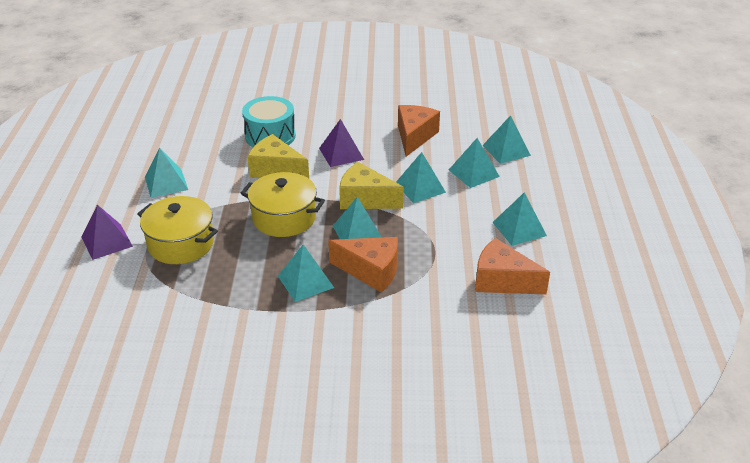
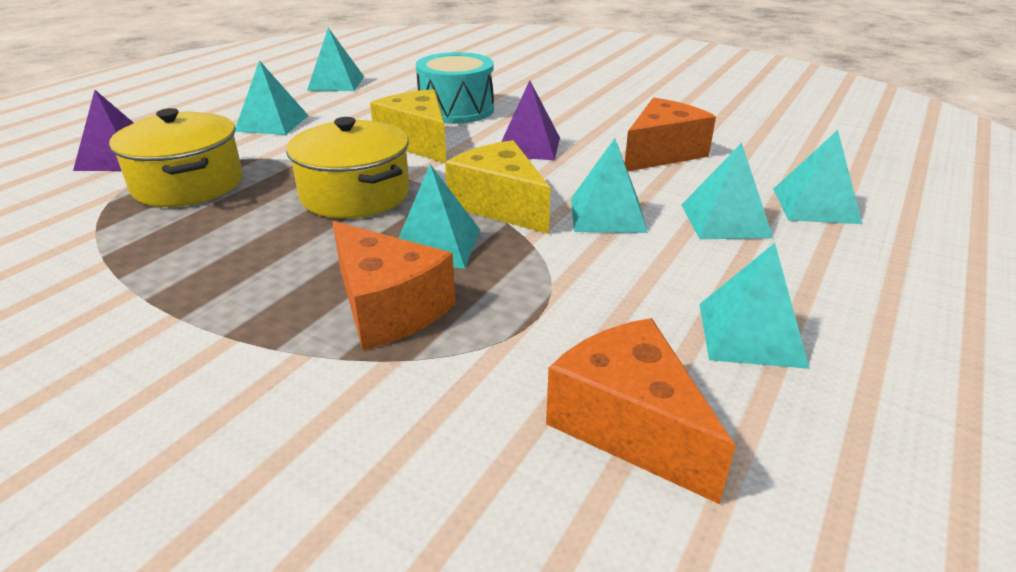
camera: 30 degrees right, 5 degrees down
(305, 281) = (268, 285): turquoise pyramid -> turquoise pyramid (336, 83)

